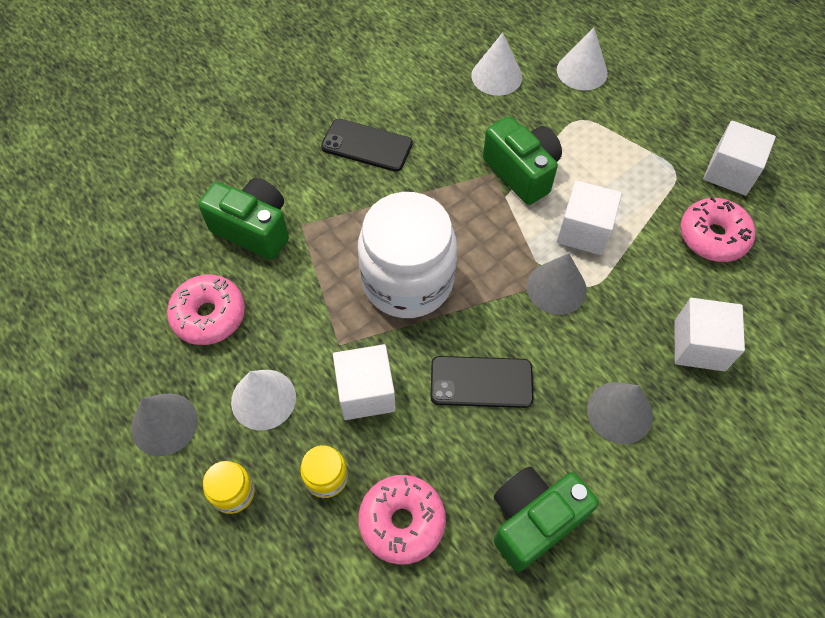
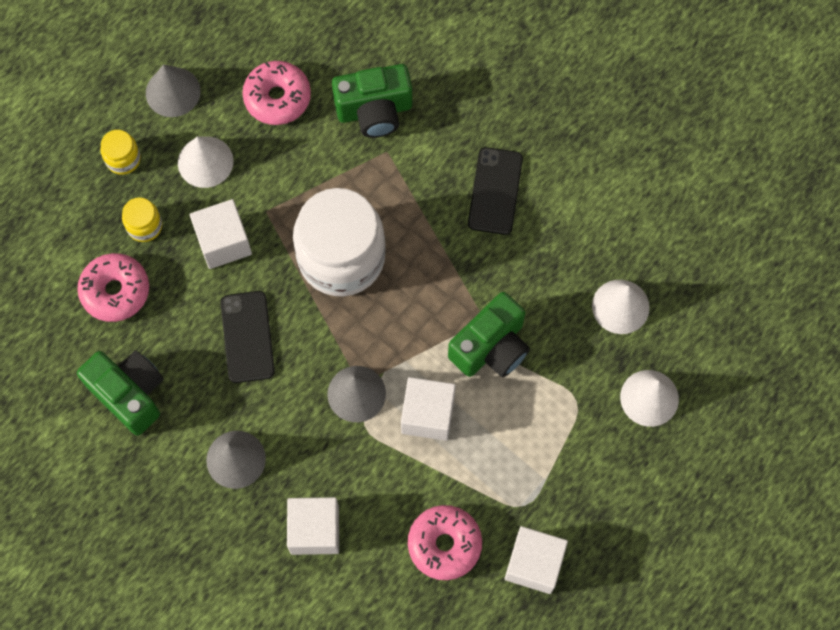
camera: 80 degrees right, 10 degrees up
(254, 229) = (374, 111): green camera -> green camera turned 60 degrees clockwise

